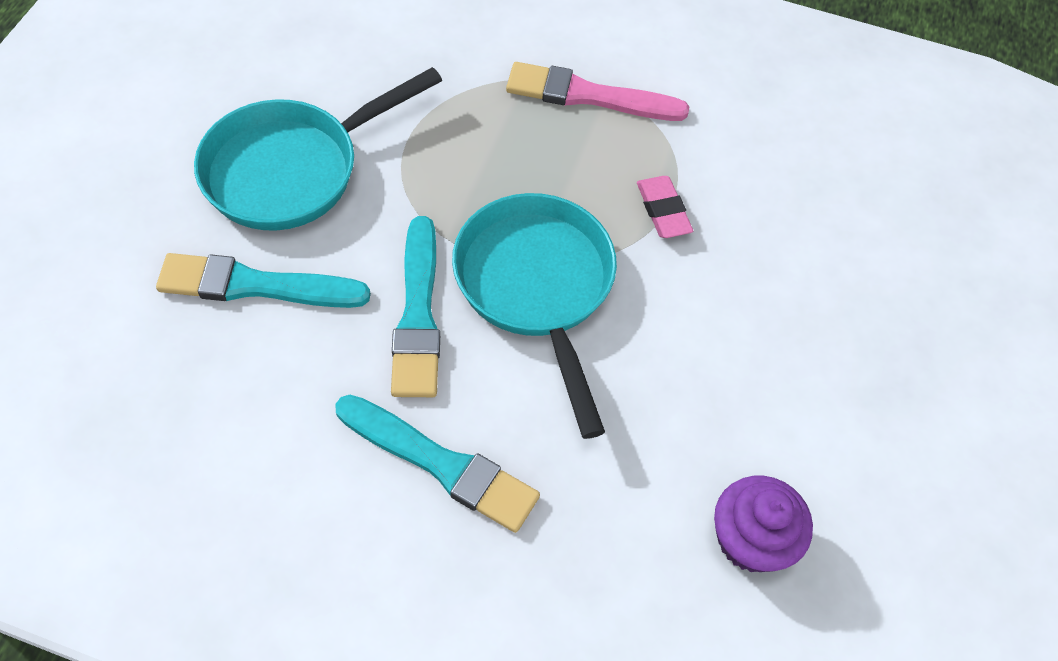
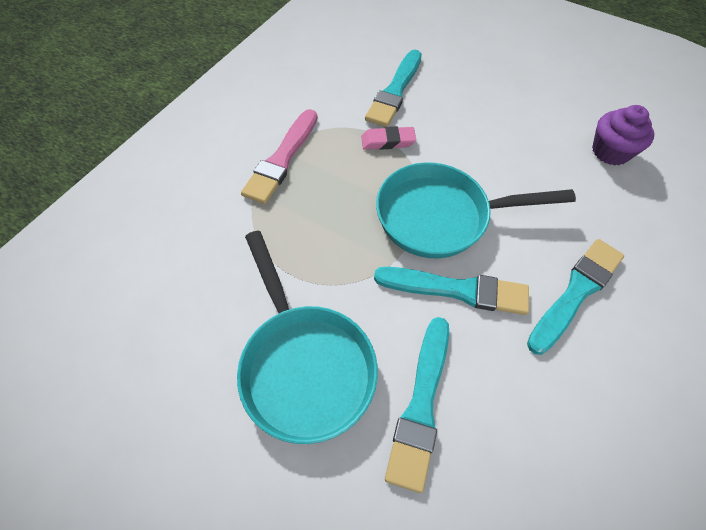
camera: 75 degrees left, 0 degrees up
(777, 209) = (395, 91): none -> turquoise brush

